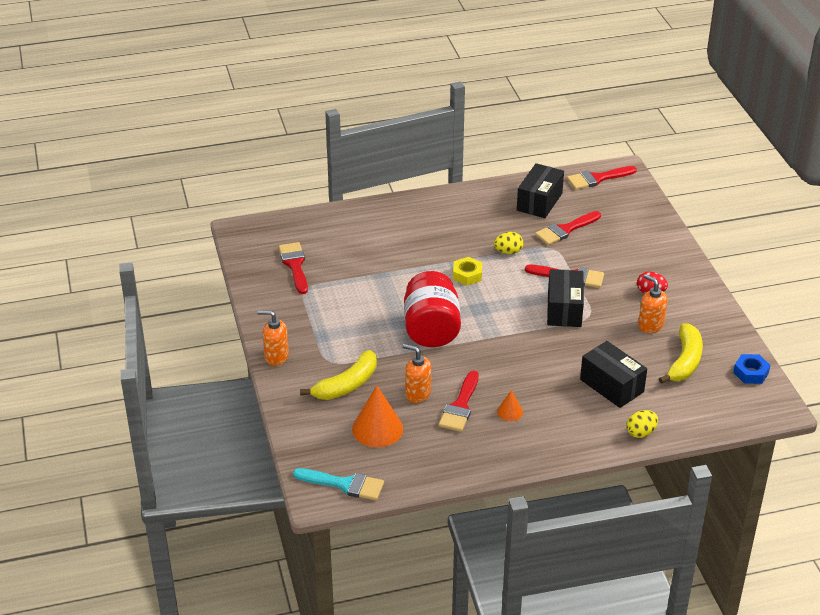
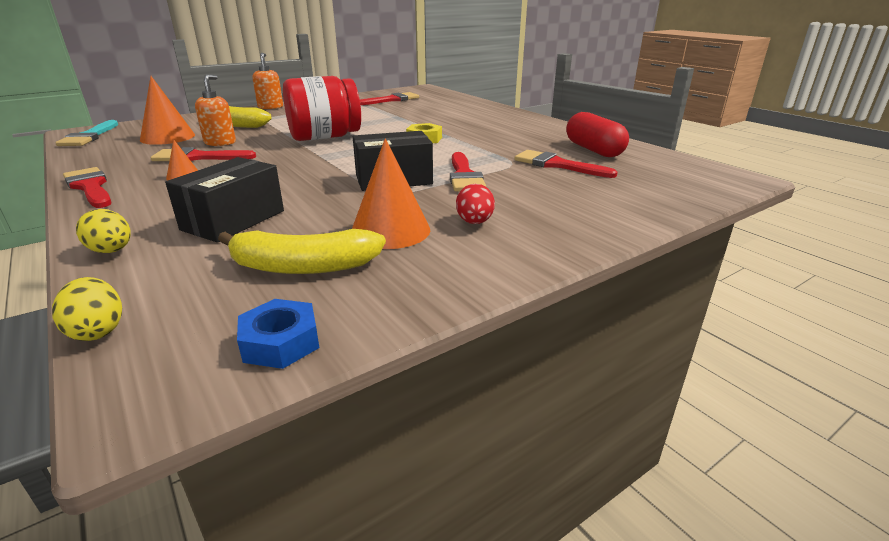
camera: 70 degrees right, 10 degrees down
(508, 252) = (481, 148): yellow egg -> yellow egg (98, 330)
(539, 202) = (593, 150): black box -> red capsule
(597, 178) = (691, 168): red brush -> red brush (90, 187)
(650, 325) = (390, 230): orange soap dispenser -> orange cone

